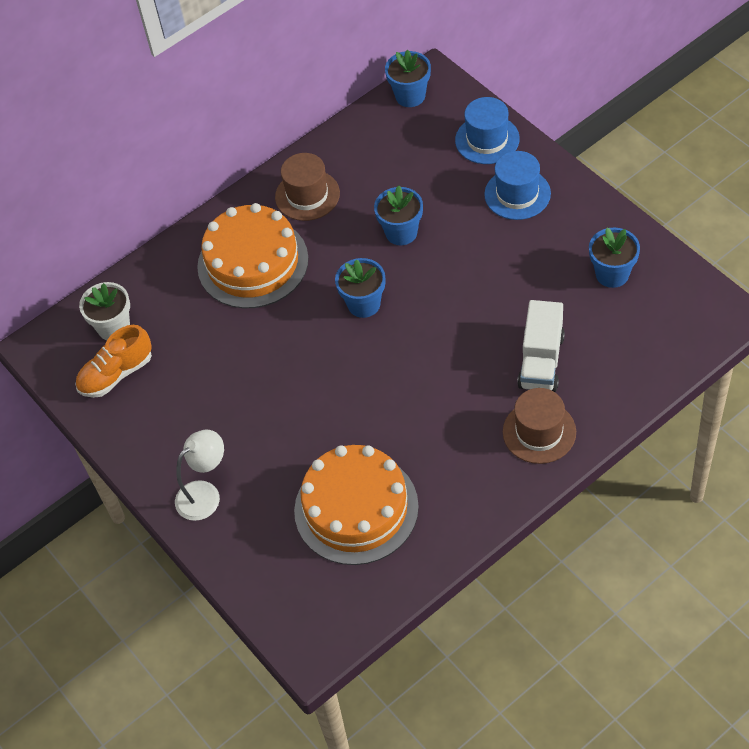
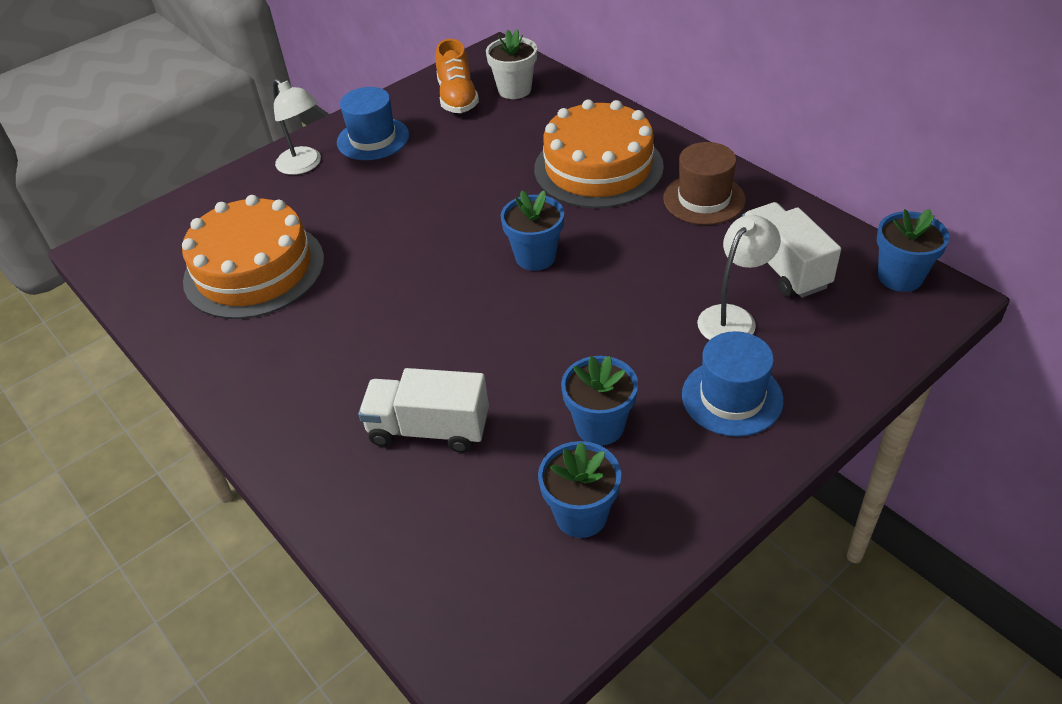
camera: 85 degrees right, 10 degrees down
(116, 374) = (457, 98): orange shoe -> orange shoe turned 150 degrees counterclockwise
(394, 156) = (783, 267): none -> white truck
(401, 232) = (650, 282): blue flower pot -> blue flower pot (600, 426)
(442, 188) = (733, 317): none -> white lamp
(487, 139) = (834, 360): blue hat -> blue hat (373, 139)
(539, 432) = (315, 428): brown hat -> none

